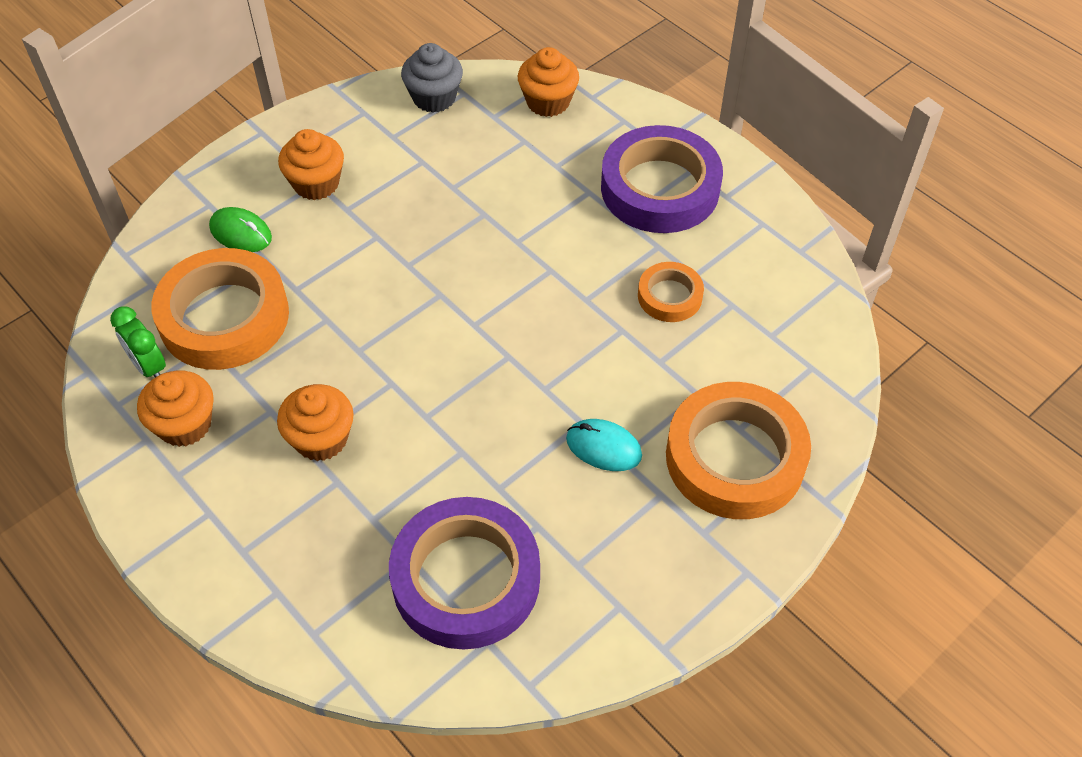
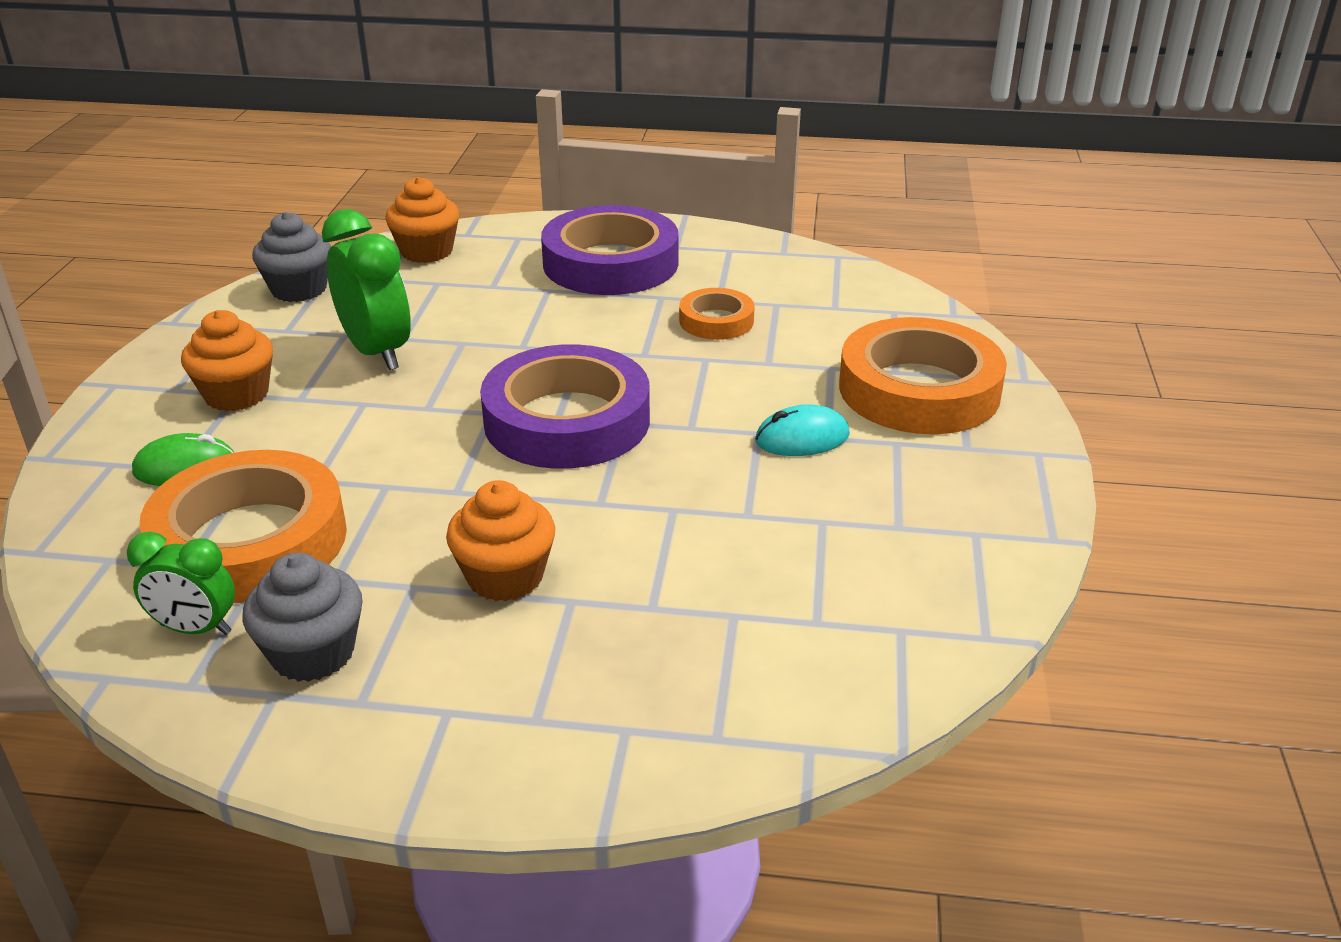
camera: 40 degrees left, 20 degrees down
(185, 424) = (313, 653): orange cupcake -> grey cupcake
(425, 192) = (377, 352): none -> green clock
(466, 579) = (812, 596): purple tape -> purple tape (567, 420)

